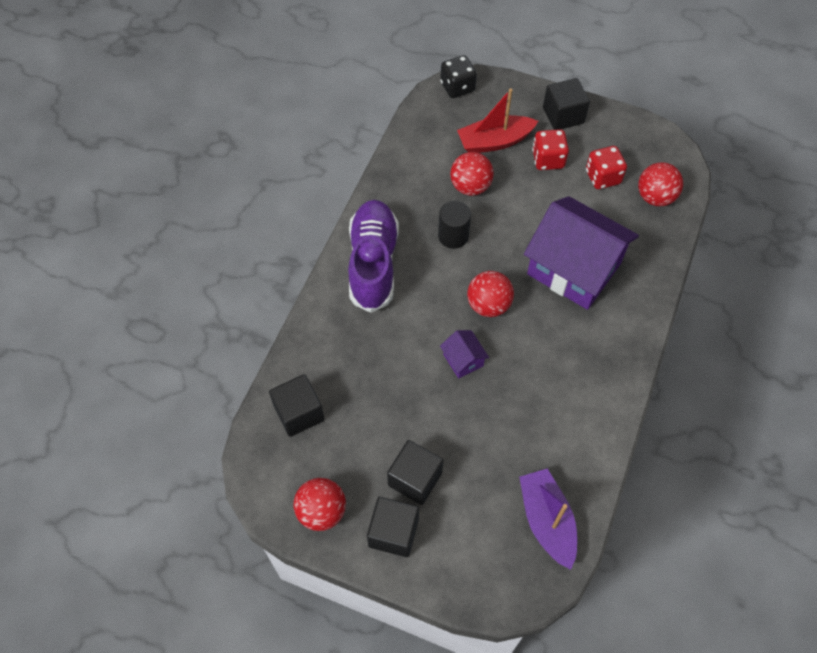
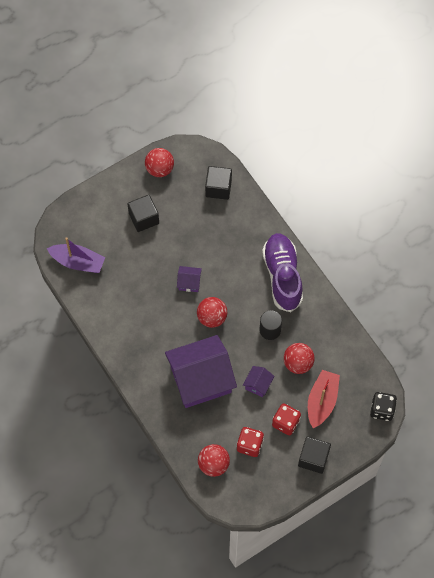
camera: 125 degrees right, 5 degrees up
(373, 263) = (282, 276): purple shoe -> purple shoe turned 135 degrees counterclockwise
(393, 532) = (125, 193): black cube -> none
(528, 209) = (258, 384): none -> purple house

